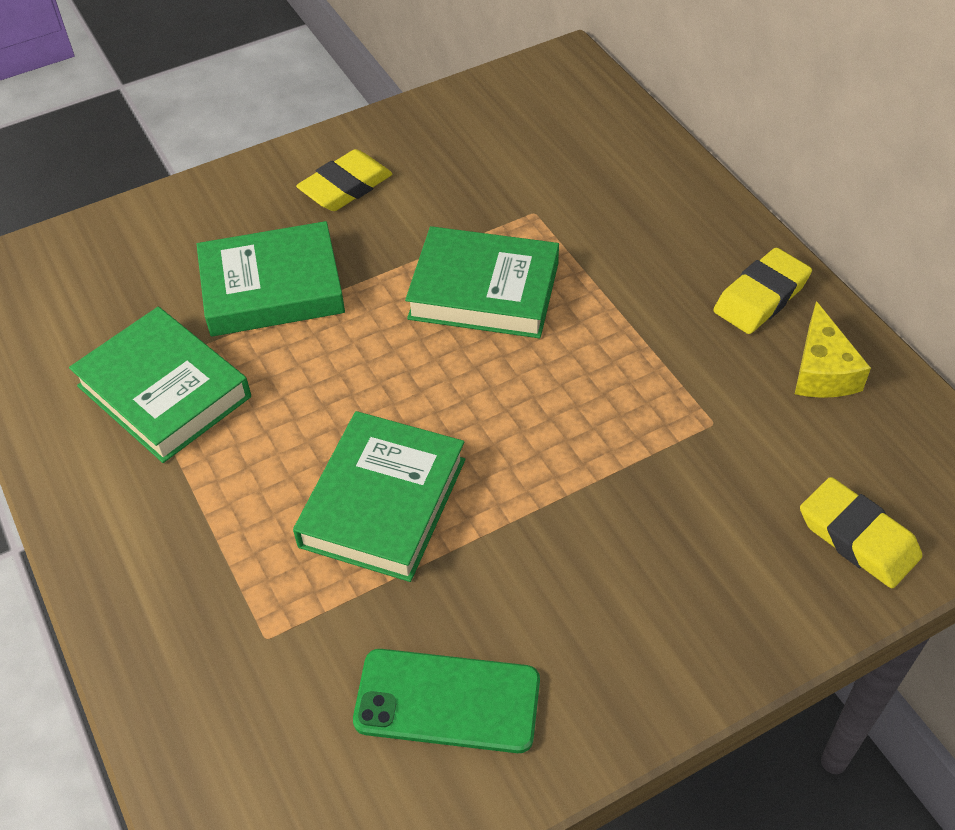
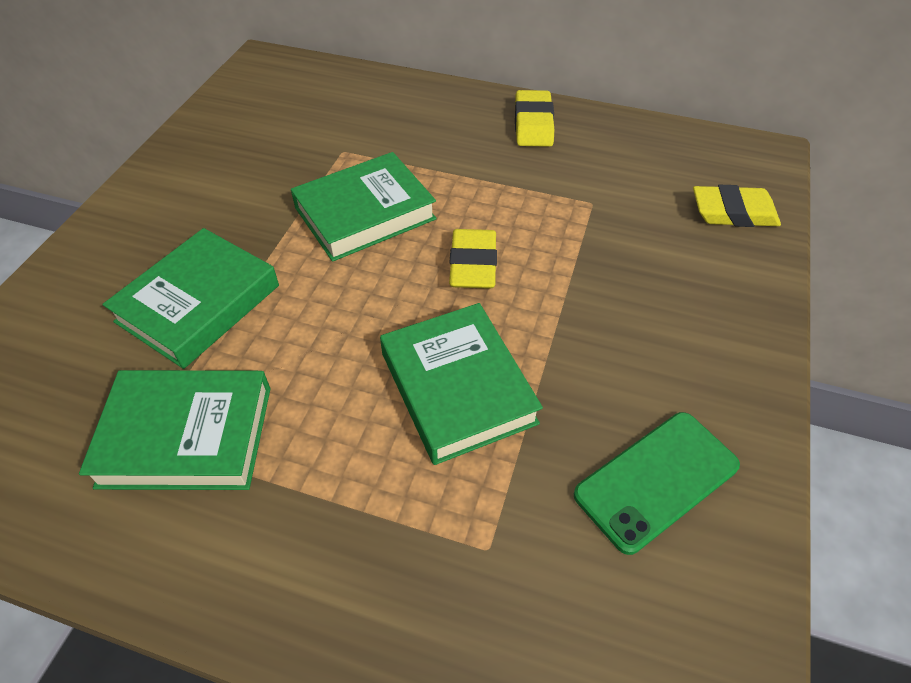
camera: 45 degrees left, 0 degrees up
(345, 187) = (182, 206): yellow eraser -> yellow eraser (473, 264)
(822, 371) = (610, 142): yellow cheese -> none

